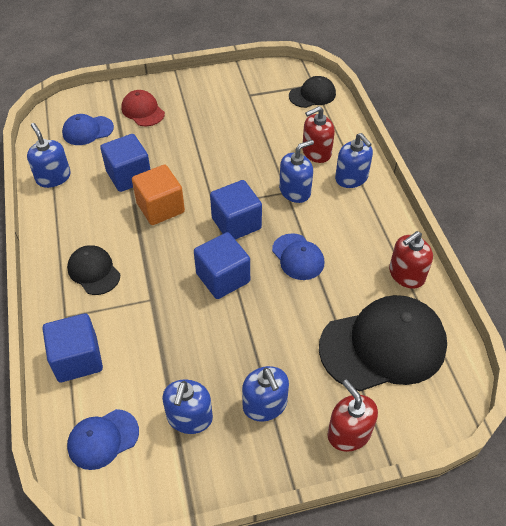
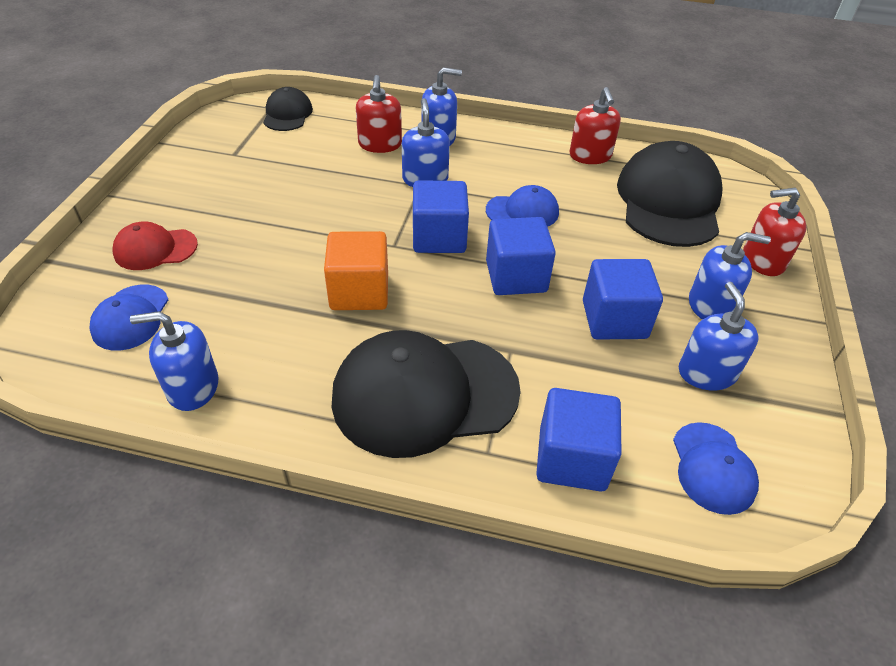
camera: 65 degrees left, 5 degrees down
(94, 271) = (424, 394): black cap -> black cap, size x1.96
(129, 176) = (271, 303): blue cube -> blue cube (614, 319)
(189, 417) = (706, 373): blue soap dispenser -> blue soap dispenser turned 135 degrees counterclockwise

